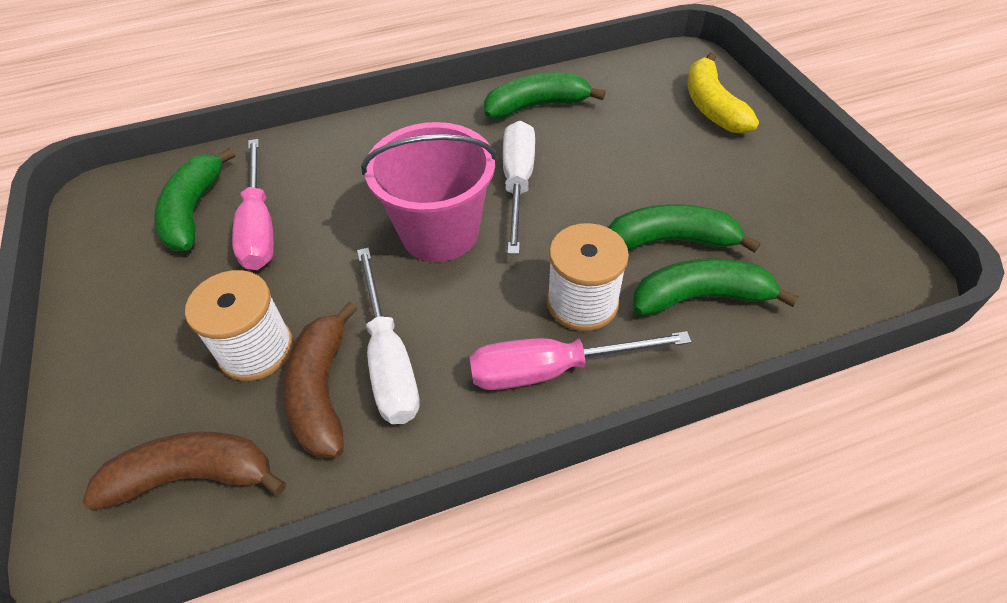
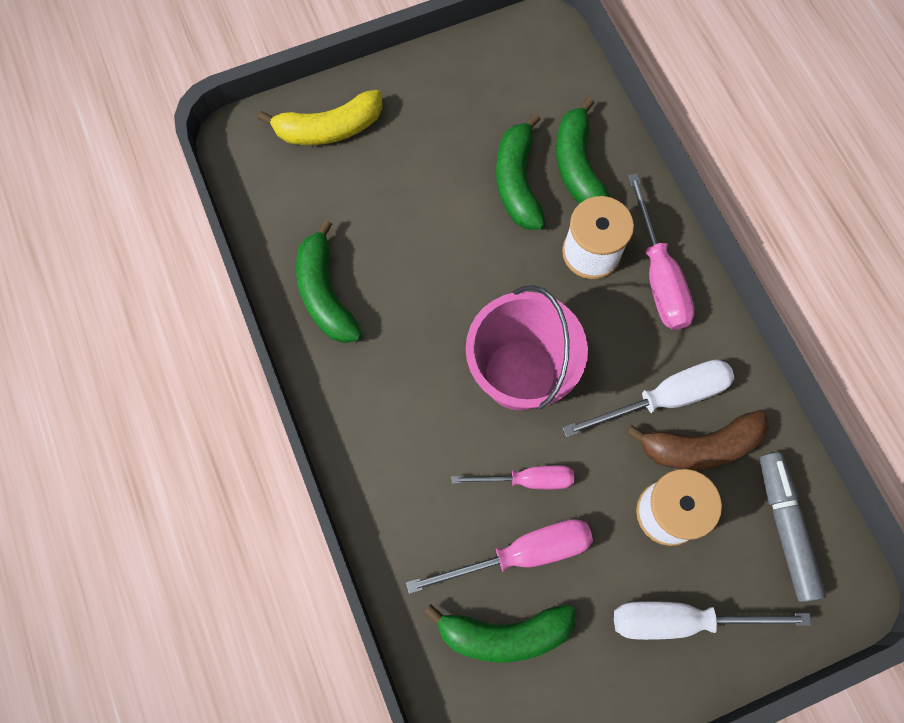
camera: 95 degrees left, 20 degrees up
(194, 476) = (785, 527): brown banana -> grey marker
(328, 233) = (527, 480): none -> pink screwdriver
(518, 183) = (449, 308): white screwdriver -> white screwdriver (681, 620)

